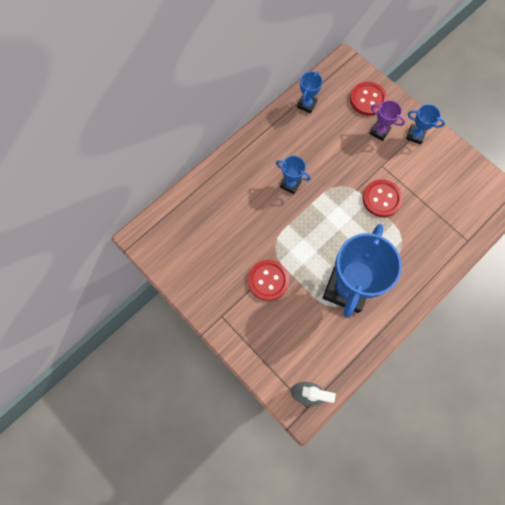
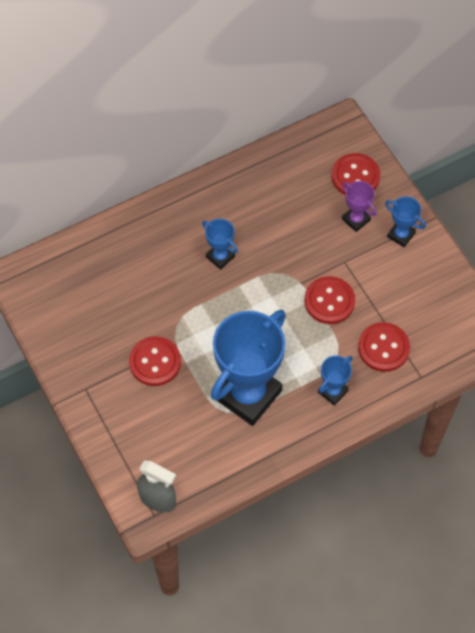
camera: 15 degrees right, 10 degrees down
(306, 104) = (274, 165): blue trophy -> blue trophy (332, 391)
(433, 225) = (383, 348): none -> red button

